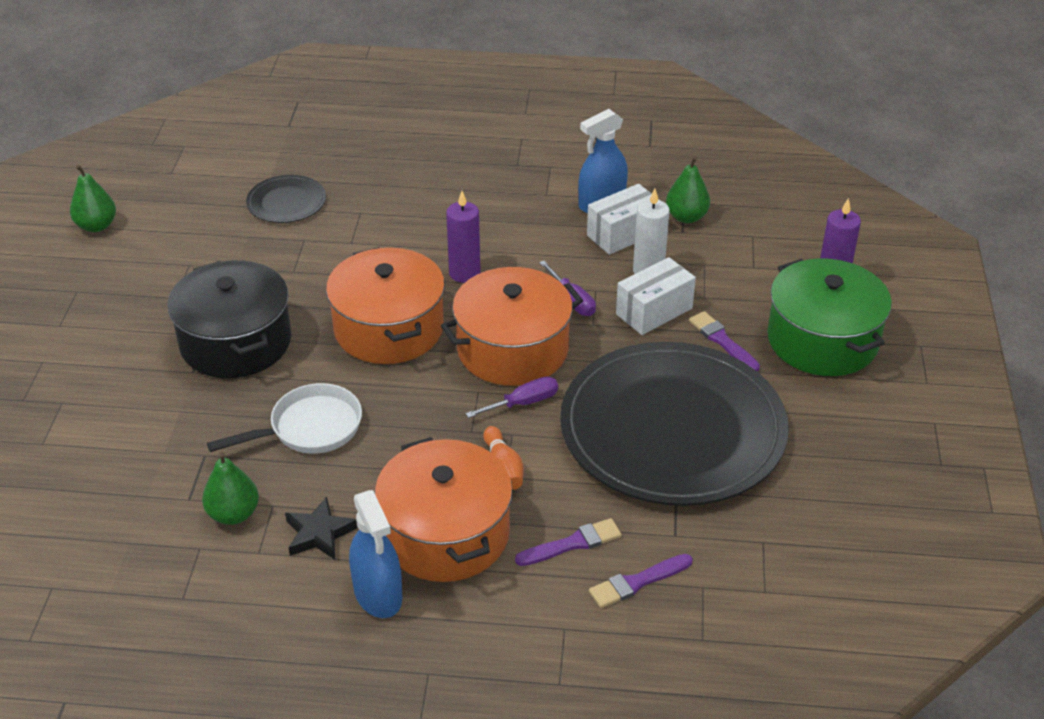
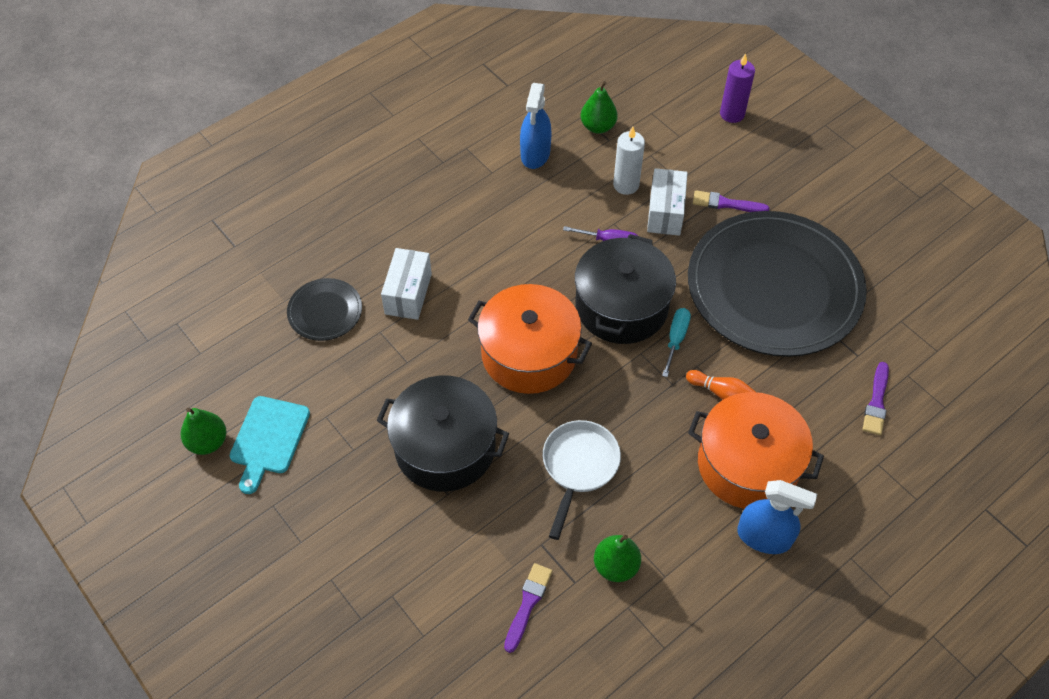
camera: 45 degrees left, 15 degrees up
(134, 251) = (268, 439): none -> turquoise cutting board
(319, 533) = (681, 531): black star -> none
(464, 273) = (520, 274): purple candle -> none
(512, 349) = (621, 306): orange pot -> black pot
(523, 403) = (676, 339): purple screwdriver -> turquoise screwdriver
(572, 543) = (817, 408): purple brush -> purple brush (528, 604)
(623, 234) = (577, 168): white box -> white box (408, 294)
(822, 340) = (775, 161): green pot -> none

